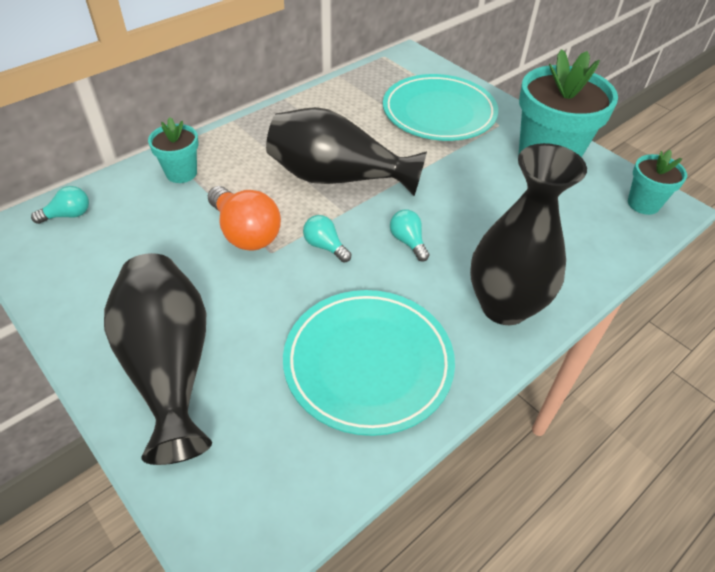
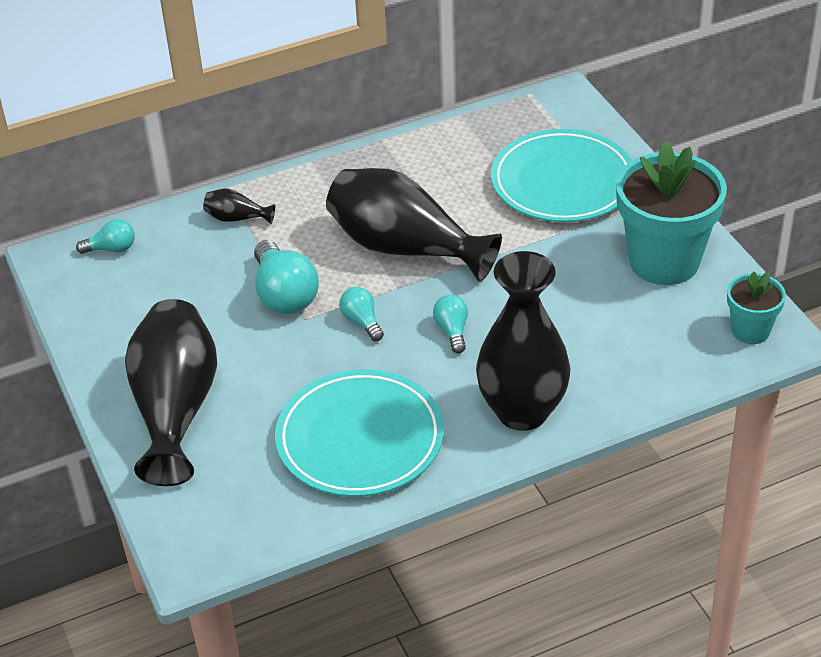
camera: 20 degrees right, 5 degrees down
(181, 173) = (237, 218): turquoise flower pot -> black vase
(245, 233) = (284, 294): orange light bulb -> turquoise light bulb

